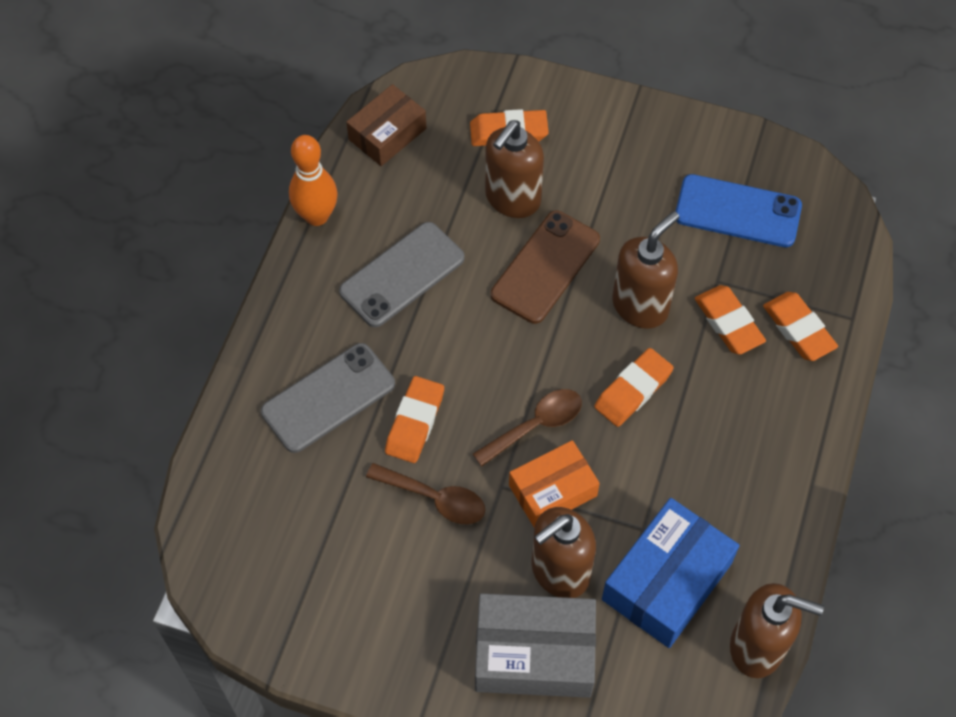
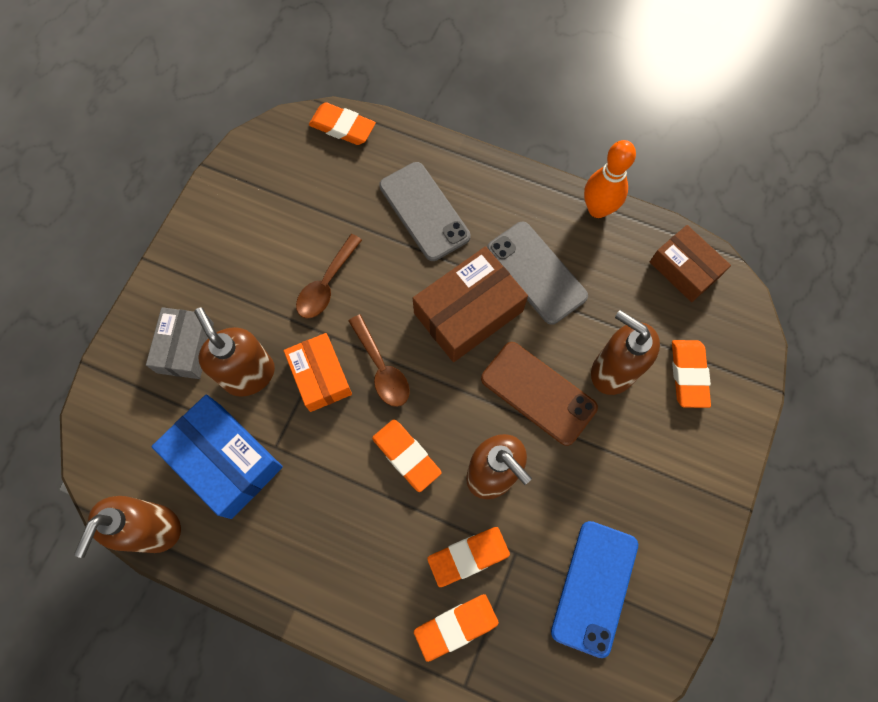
camera: 95 degrees right, 10 degrees up
(415, 422) = (395, 274): orange eraser -> orange eraser (342, 127)
(457, 341) = (468, 312): none -> brown box
(534, 653) = (185, 347): grey box -> grey box, size x0.66

